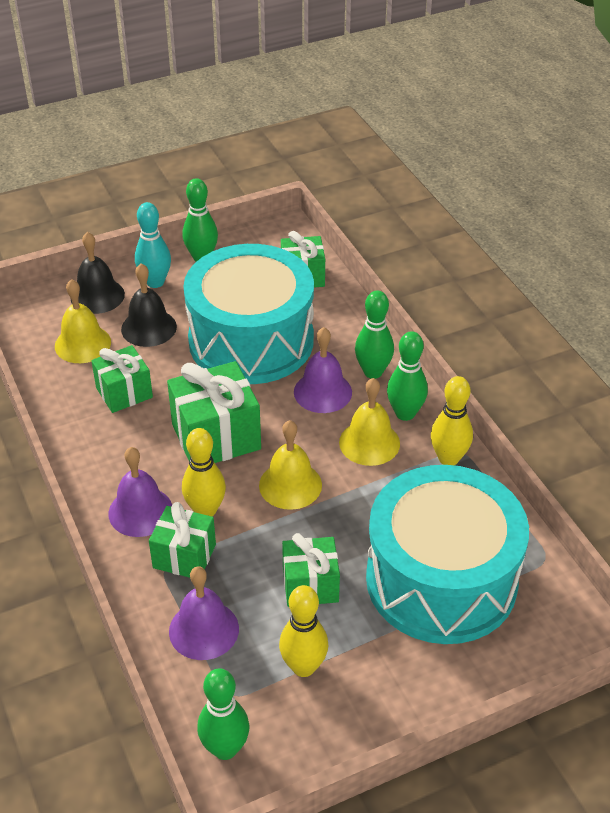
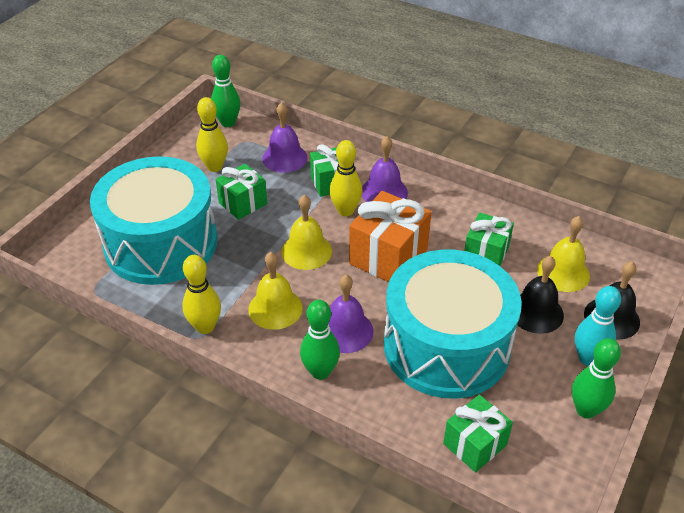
camera: 145 degrees right, 0 degrees up
(216, 436) = (388, 257): green gift -> orange gift
(405, 413) = (265, 347): green bowling pin -> none

